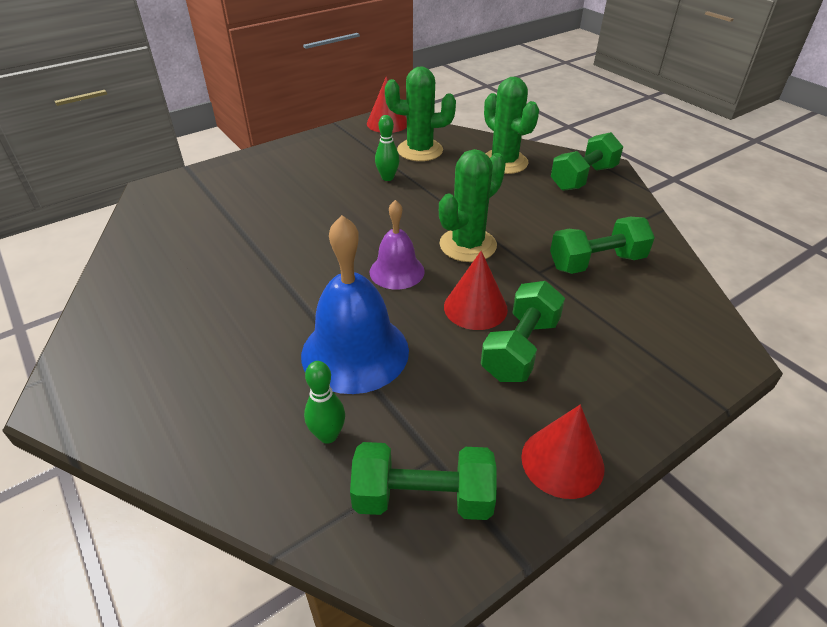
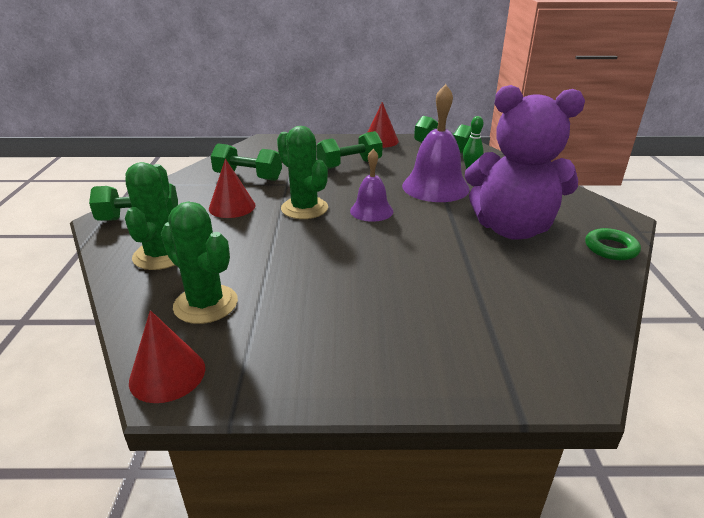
camera: 145 degrees left, 10 degrees down
(96, 326) = (611, 248): none -> green ring
(220, 310) = (512, 229): none -> purple teddy bear
(355, 352) = (435, 187): blue bell -> purple bell
(387, 178) = (285, 283): green bowling pin -> none
(468, 245) = (304, 208): green cactus -> green cactus turned 60 degrees clockwise
(475, 307) = (348, 182): red cone -> red cone (232, 207)

